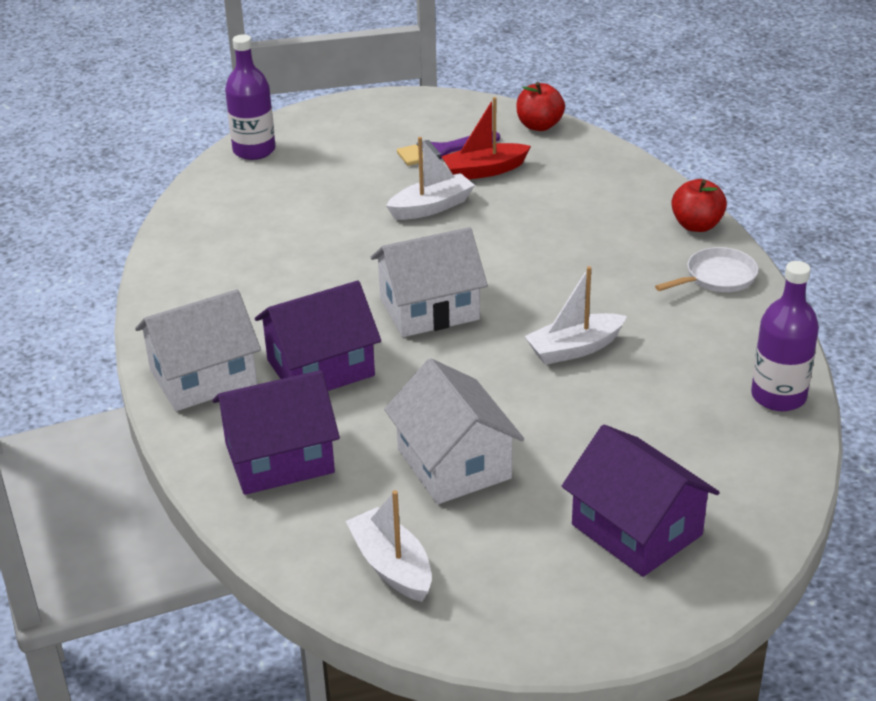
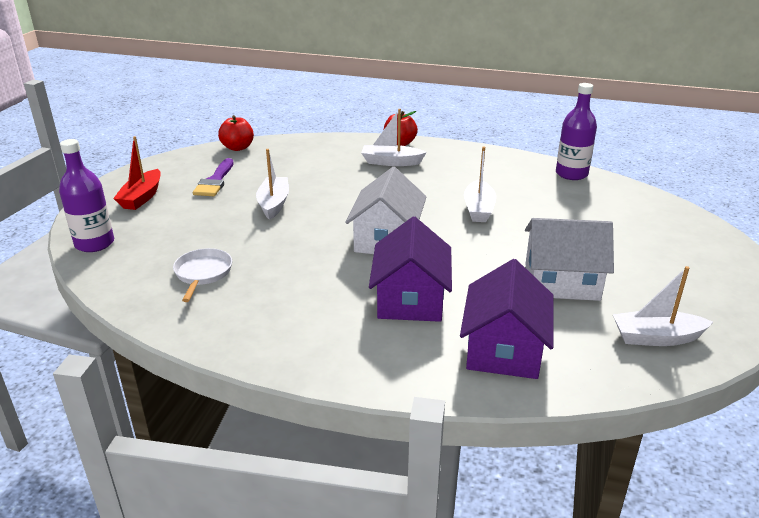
camera: 60 degrees left, 5 degrees down
(203, 377) = (369, 355): white house -> none
(484, 170) = (259, 176): red boat -> red boat (142, 197)
(631, 240) = (391, 162): none -> white boat
(636, 530) = (662, 245): purple house -> none
(717, 277) = (453, 154): white pan -> white pan (202, 274)

